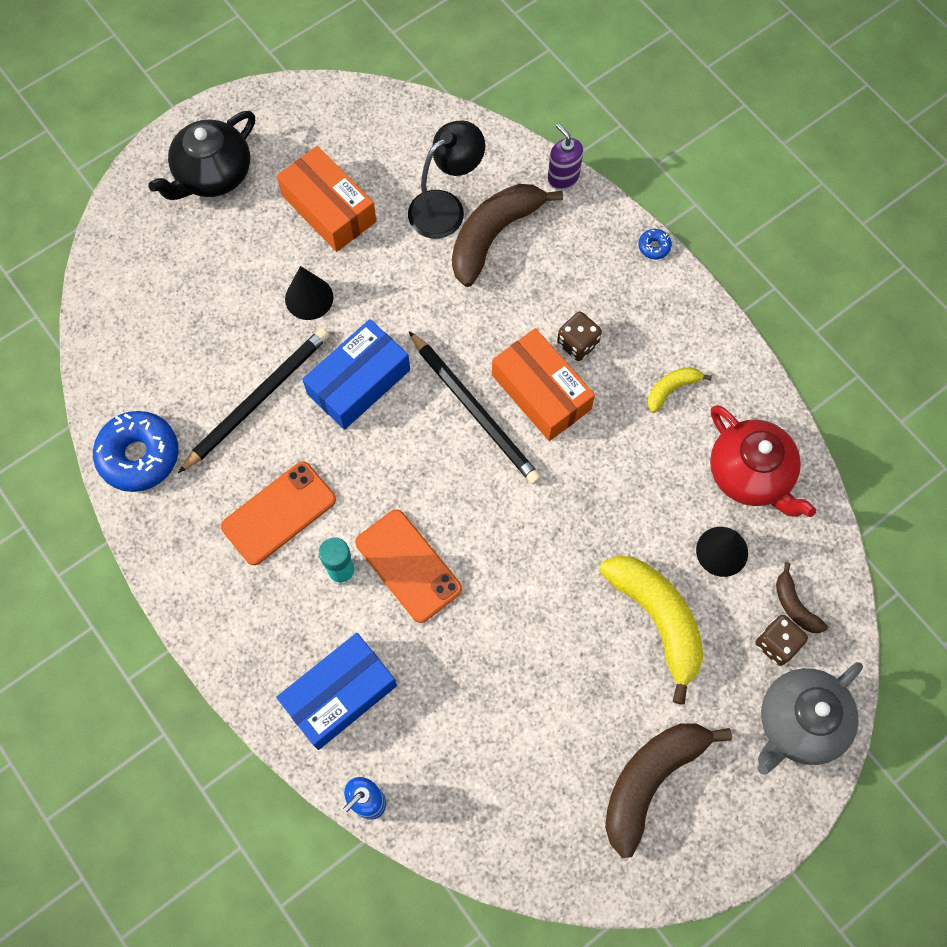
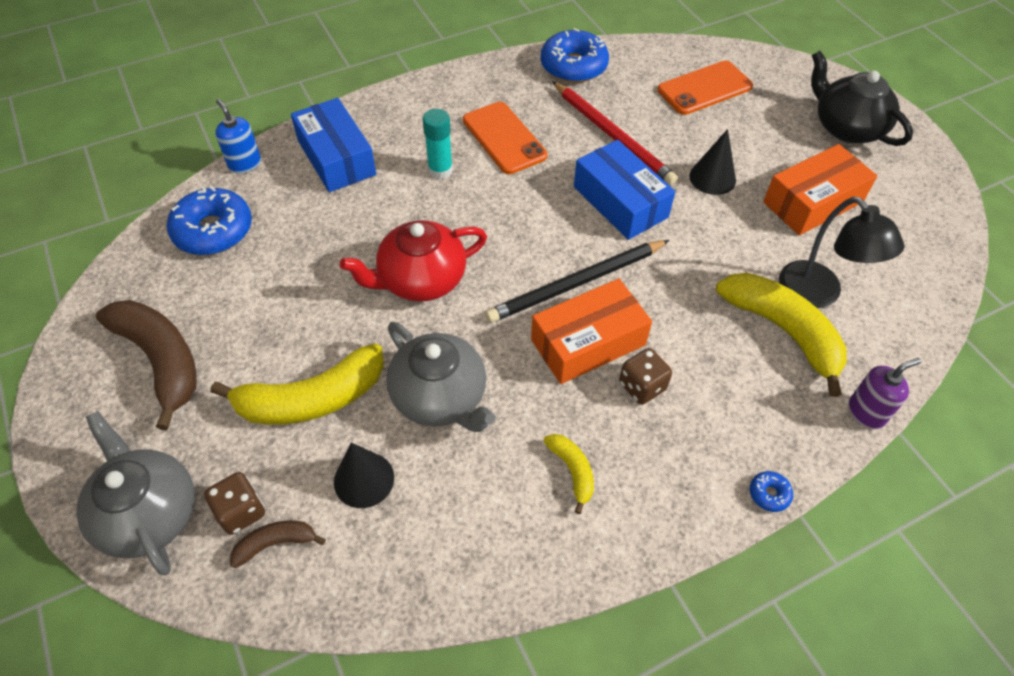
camera: 100 degrees right, 15 degrees down
(258, 399) = (612, 135): black pencil -> red pencil
(408, 565) = (432, 213): orange phone -> orange phone (704, 88)
(476, 796) = (213, 231): none -> blue donut
(493, 235) = (783, 331): brown banana -> yellow banana
(628, 507) = (440, 397): none -> grey teapot
(750, 474) = (447, 535): red teapot -> red teapot (421, 279)

